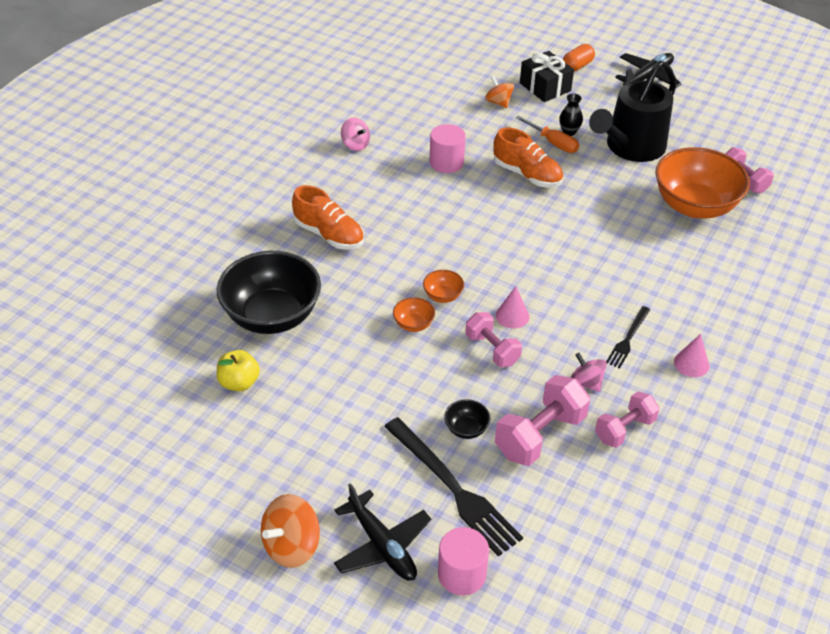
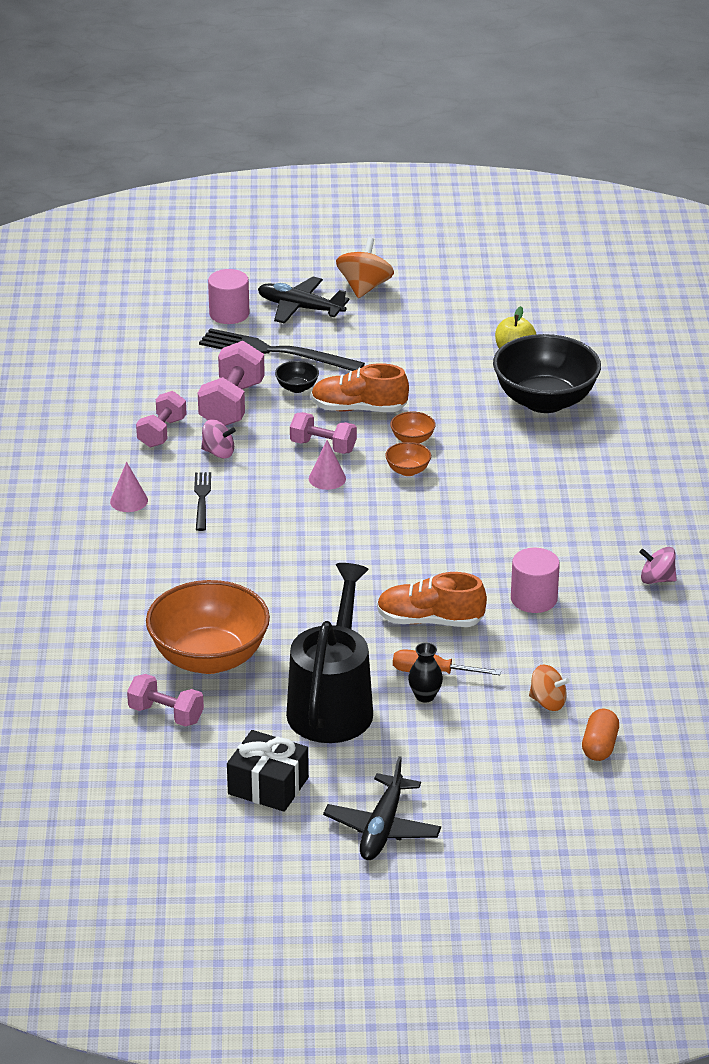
camera: 150 degrees right, 10 degrees down
(329, 234) = (574, 481): orange shoe -> orange shoe (358, 409)
(545, 87) = (509, 751): black gift -> black gift (268, 786)
(577, 66) = (494, 806): orange capsule -> orange capsule (599, 746)

